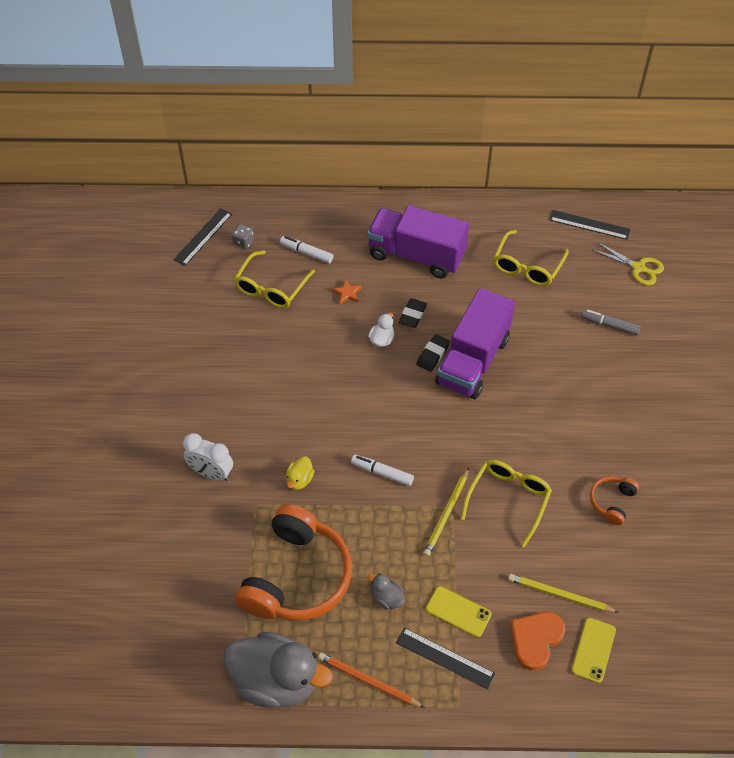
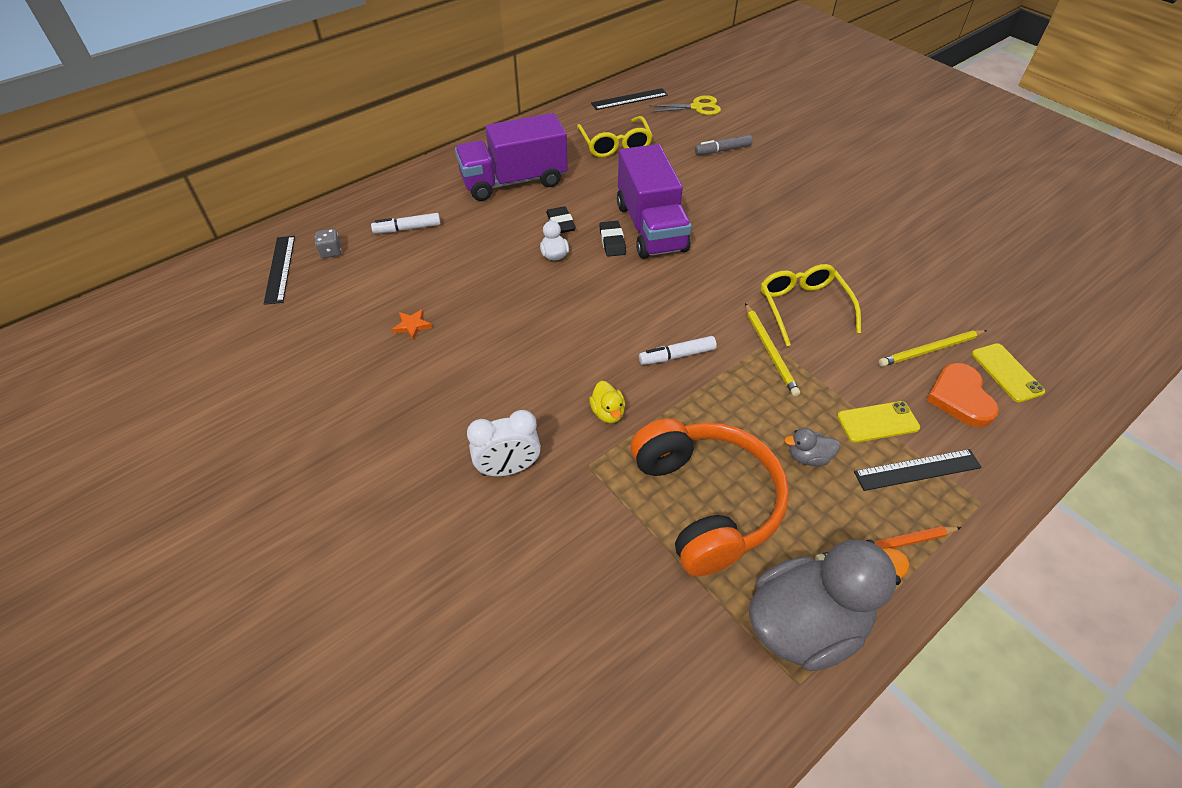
camera: 40 degrees left, 5 degrees down
(271, 288) = (400, 273): yellow glasses -> none
(347, 293) = (482, 238): orange star -> orange star (412, 326)
(612, 502) = (876, 259): orange headphones -> none

